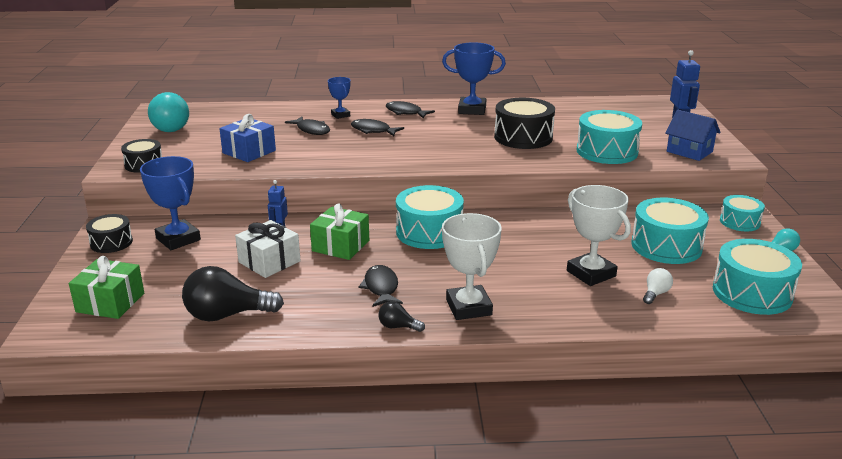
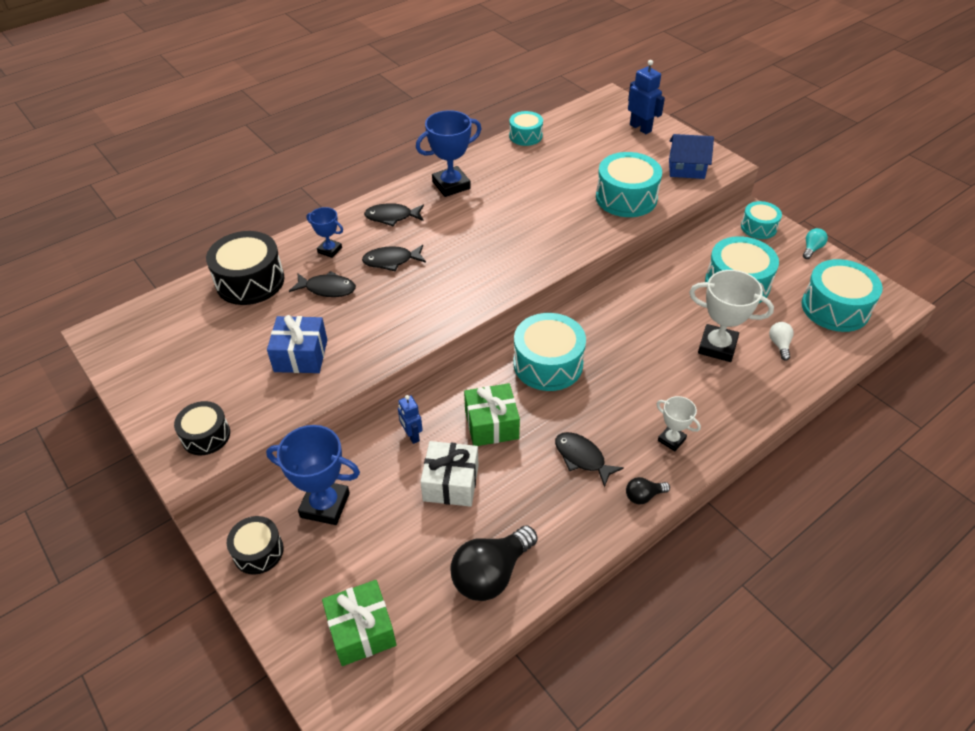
camera: 35 degrees left, 20 degrees up
(172, 127) = (160, 357): turquoise light bulb -> none
(468, 307) = (671, 440): white trophy -> white trophy, size x0.57
(523, 137) = (539, 208): black drum -> black drum (250, 281)
(569, 102) = (525, 136): none -> turquoise drum

